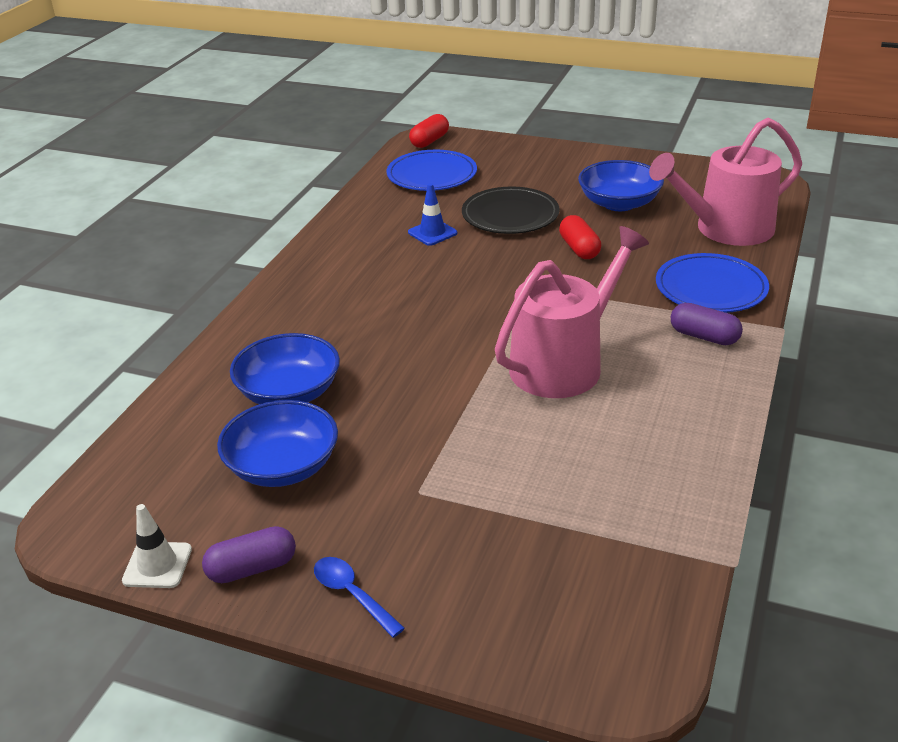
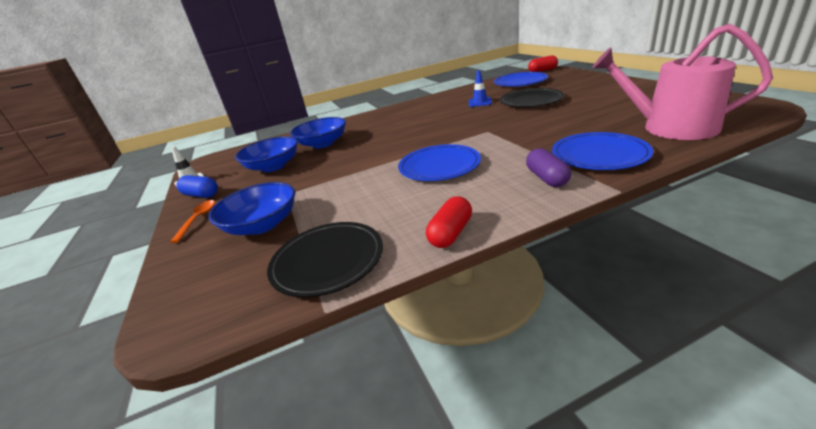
camera: 50 degrees right, 5 degrees down
(252, 568) = (201, 195): purple capsule -> blue capsule
(352, 594) = (198, 219): blue spoon -> orange spoon
(563, 364) = (439, 166): pink watering can -> blue plate
(579, 249) = (543, 120): red capsule -> red capsule (451, 233)
(619, 203) = (607, 104): blue bowl -> blue bowl (262, 225)
(650, 529) = (328, 261): none -> black plate

